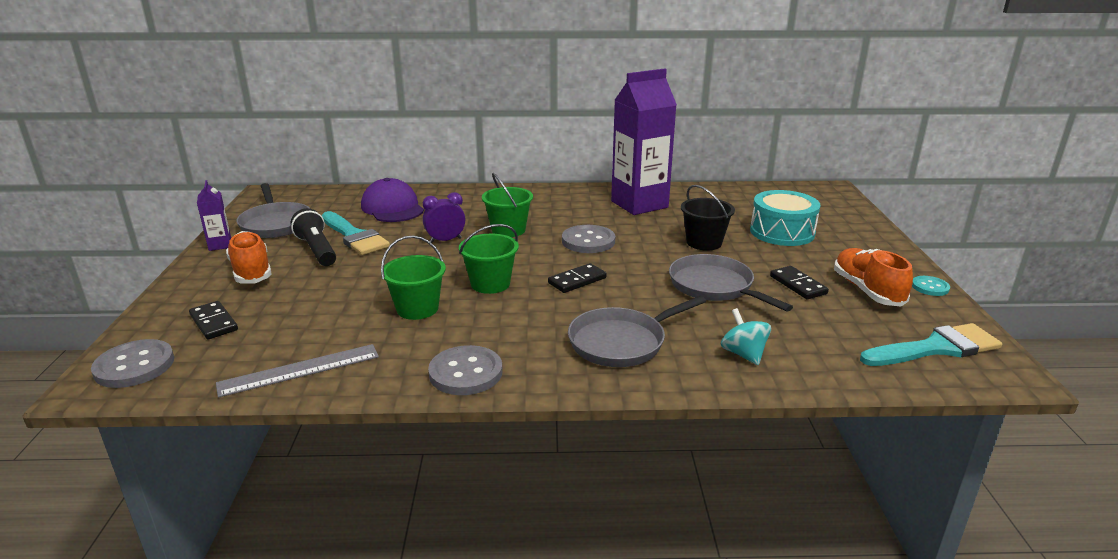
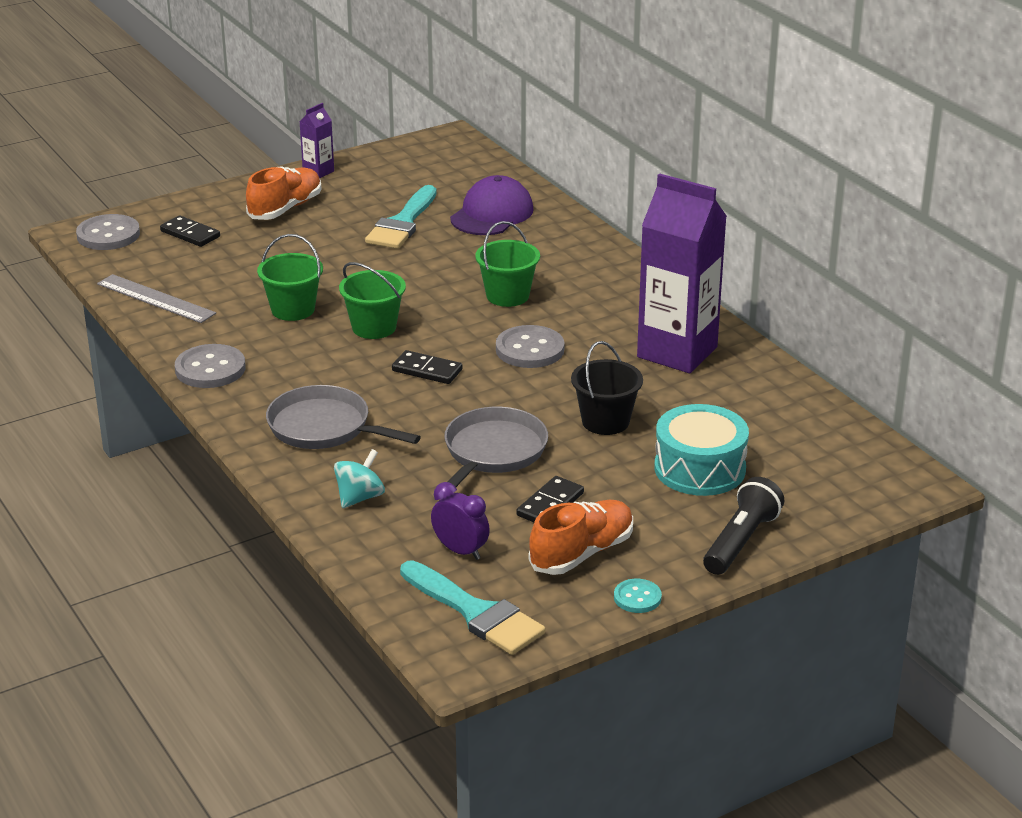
camera: 60 degrees right, 5 degrees up
(214, 322) = (190, 234): black domino -> black domino turned 75 degrees counterclockwise
(275, 223) = (388, 174): grey pan -> none
(317, 250) = (355, 218): black flashlight -> black flashlight (740, 541)
(445, 240) = (444, 271): purple clock -> purple clock (460, 551)

